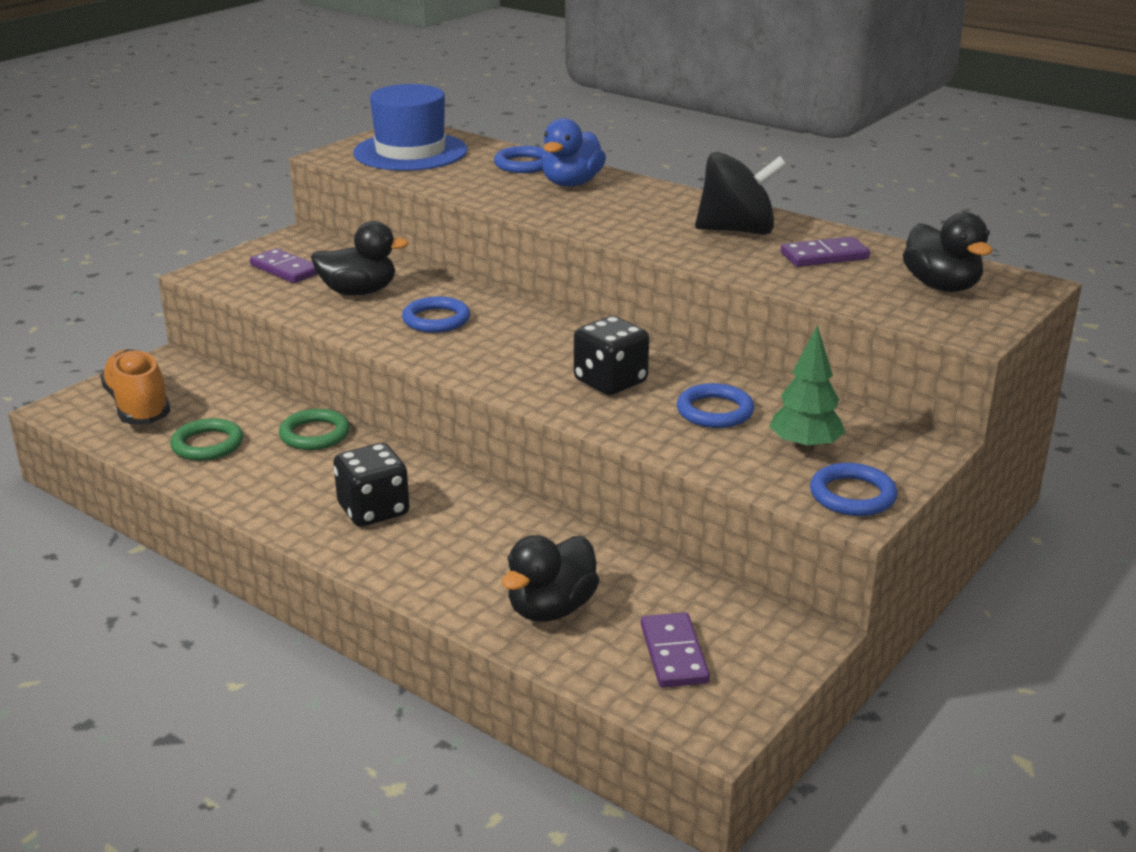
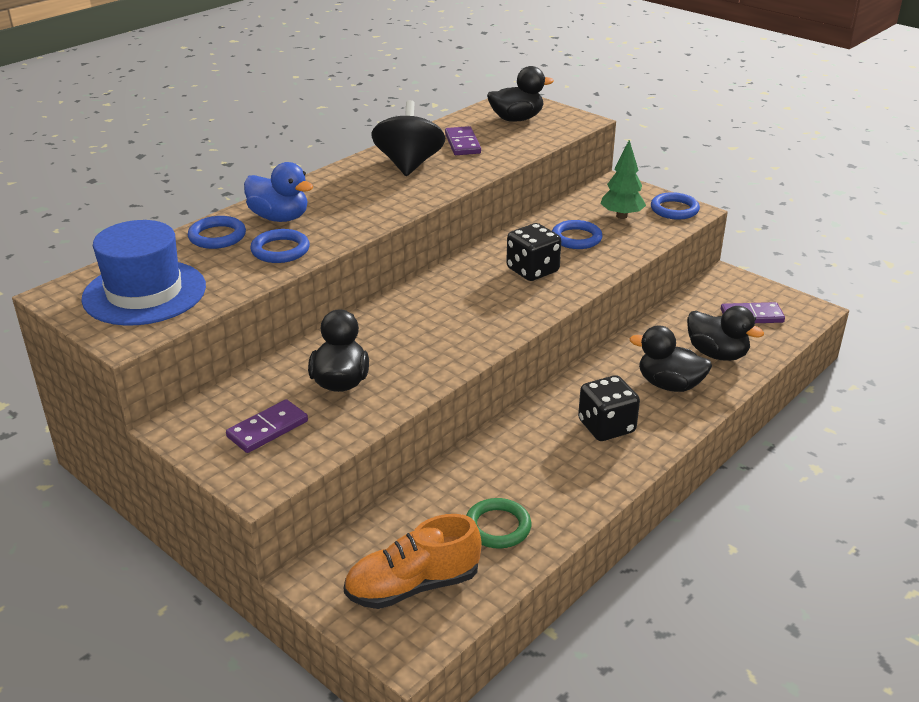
camera: 85 degrees left, 5 degrees up
(315, 434) = (485, 462): green ring -> none
(436, 320) = (412, 340): blue ring -> blue ring (280, 250)
(466, 561) = (669, 385): none -> black duck

